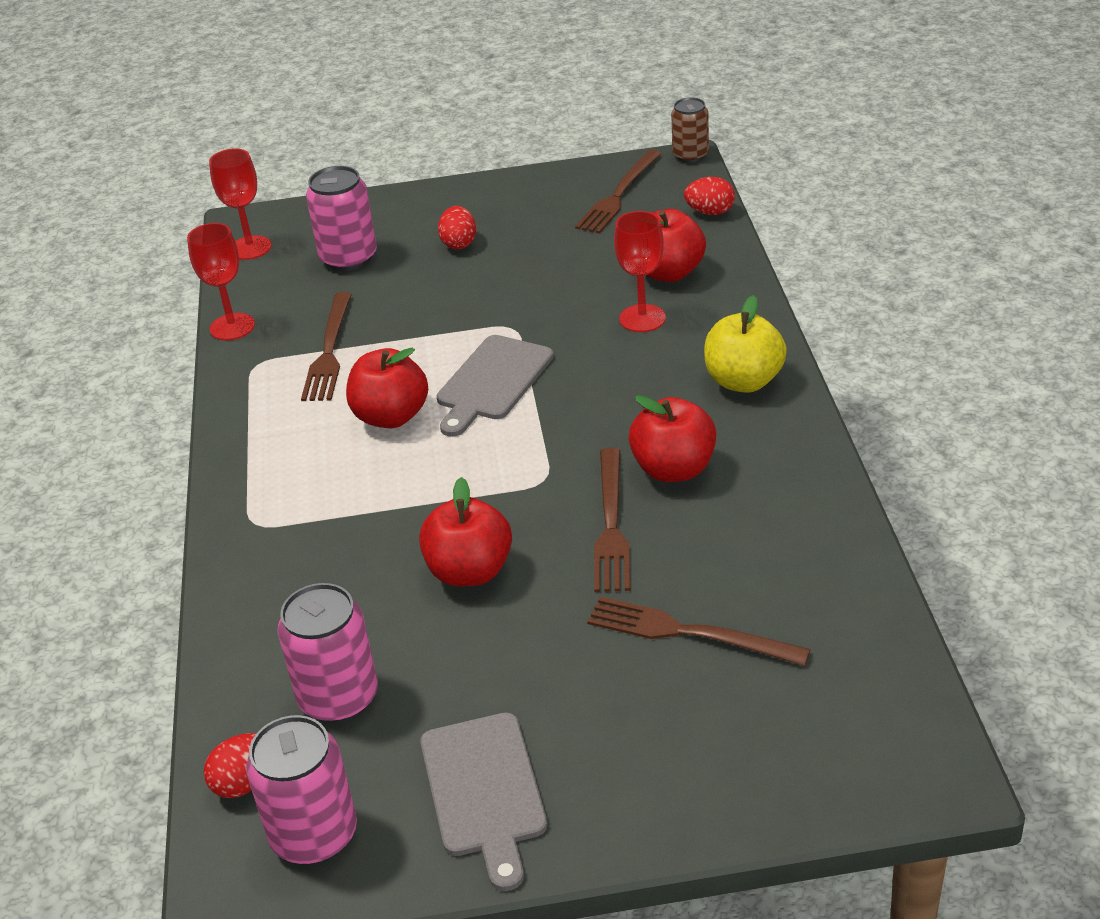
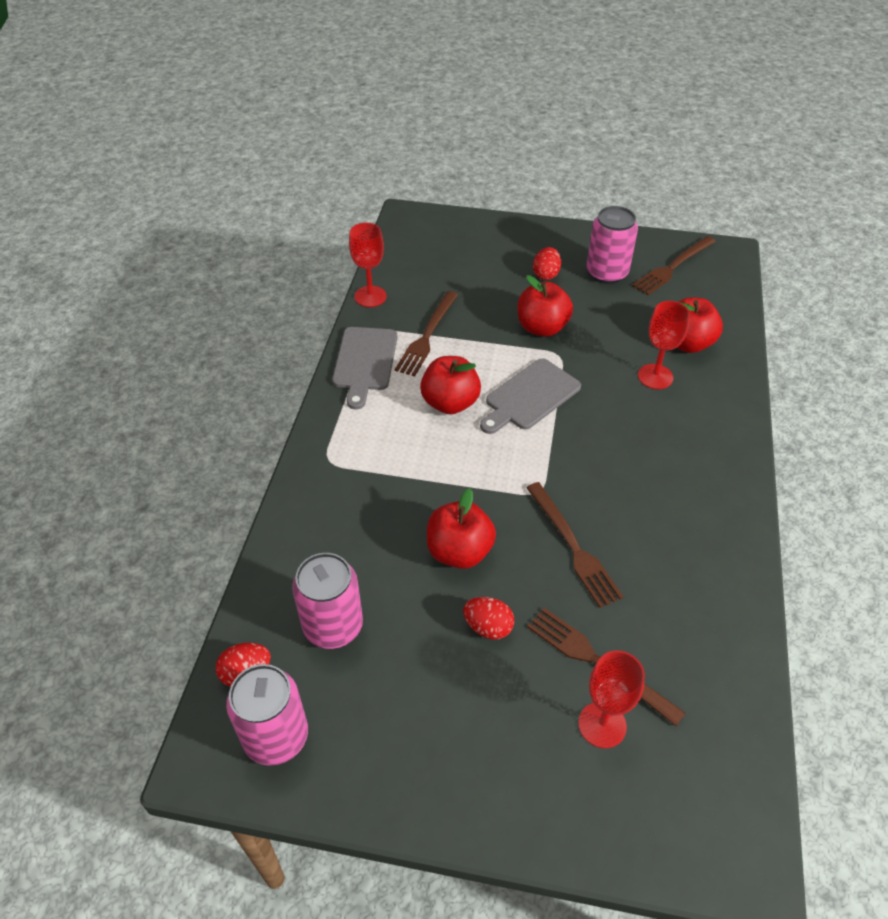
camera: 15 degrees right, 10 degrees up
(250, 248) = (404, 237): red goblet -> red goblet (602, 725)
(349, 258) = (466, 264): pink can -> pink can (606, 273)
(484, 791) = (405, 745): grey cutting board -> grey cutting board (365, 362)
(611, 525) = (573, 547): brown fork -> brown fork turned 45 degrees counterclockwise
(673, 469) = (635, 514): red apple -> red apple (542, 328)
(690, 155) = (736, 248): brown can -> none
(710, 212) = (735, 301): red egg -> red egg (488, 627)
(743, 381) = (712, 454): yellow apple -> none

